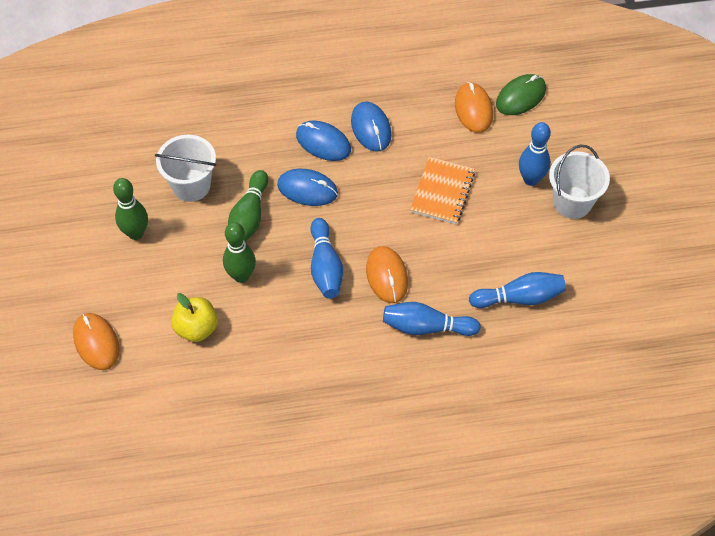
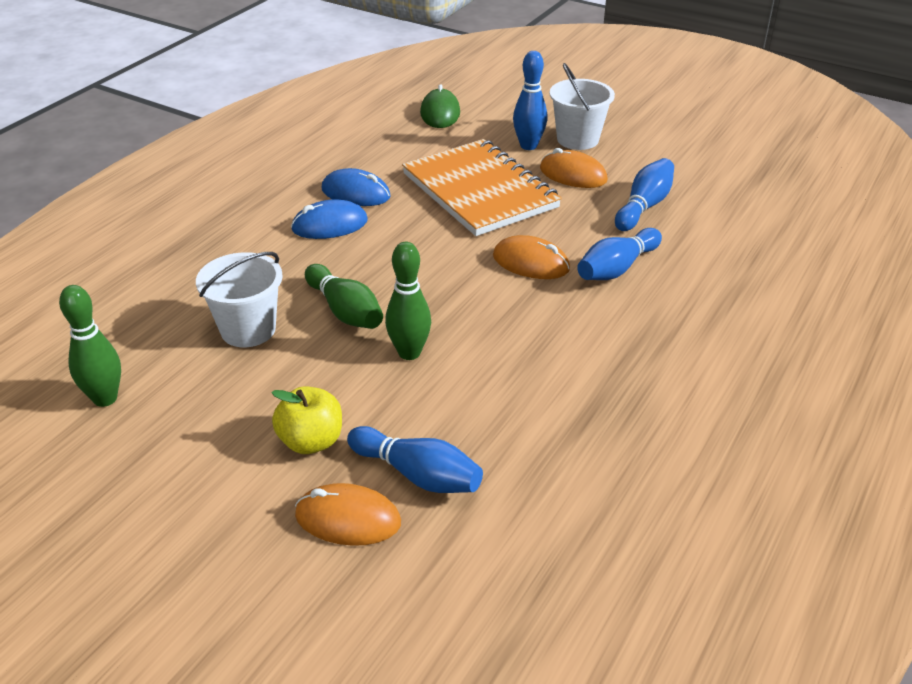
camera: 50 degrees left, 20 degrees down
(136, 233) = (246, 402): green bowling pin -> green bowling pin (105, 398)
(196, 328) = (433, 421): yellow apple -> yellow apple (311, 441)
(307, 189) = (367, 259): blue mouse -> none
(325, 267) = (472, 293): blue bowling pin -> blue bowling pin (418, 475)
(442, 192) = (480, 191): orange notebook -> orange notebook, size x1.77
(473, 109) = (418, 137): orange mouse -> orange mouse (573, 174)

